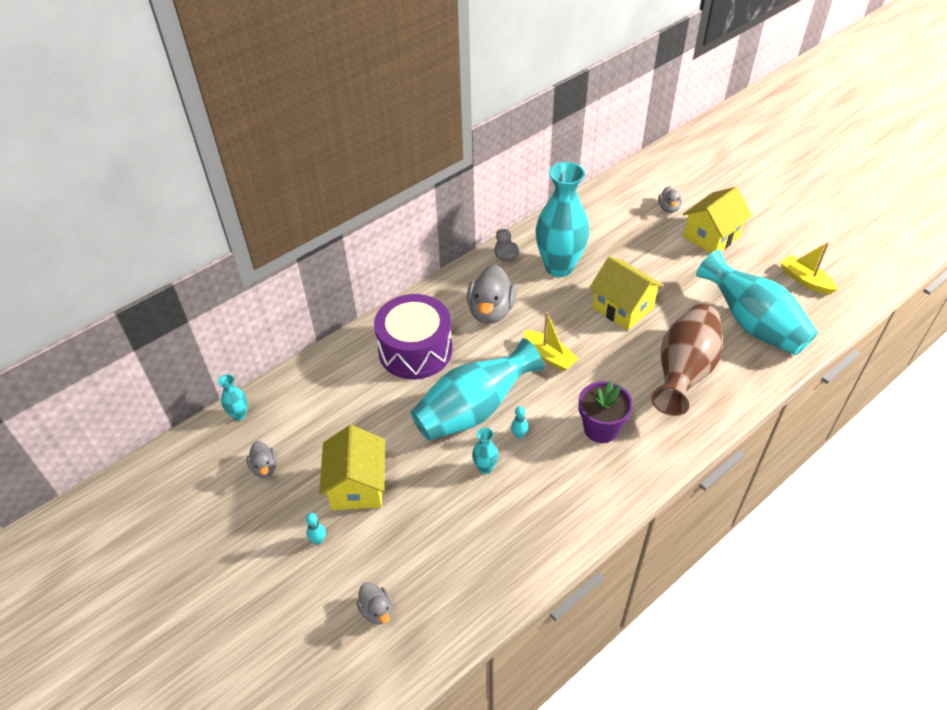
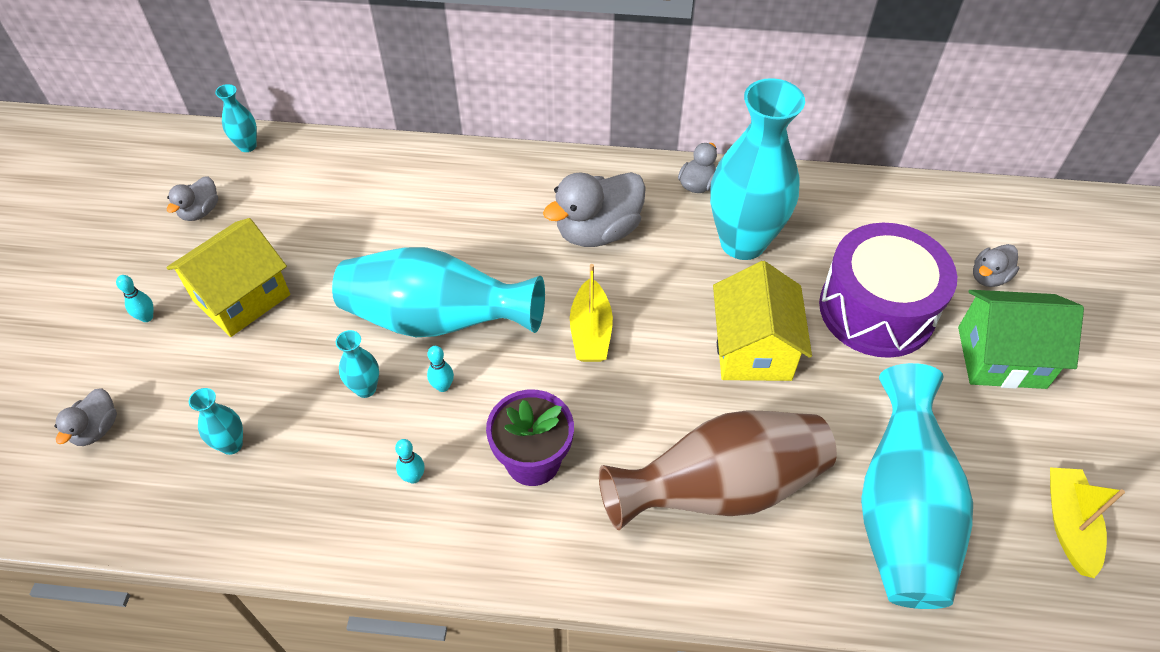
camera: 45 degrees right, 5 degrees up
(415, 350) = (469, 211): purple drum -> purple drum (876, 309)
(458, 549) = (231, 444): none -> turquoise vase
(562, 482) = (413, 477): none -> turquoise bowling pin
(711, 236) = (1001, 357): yellow house -> green house

